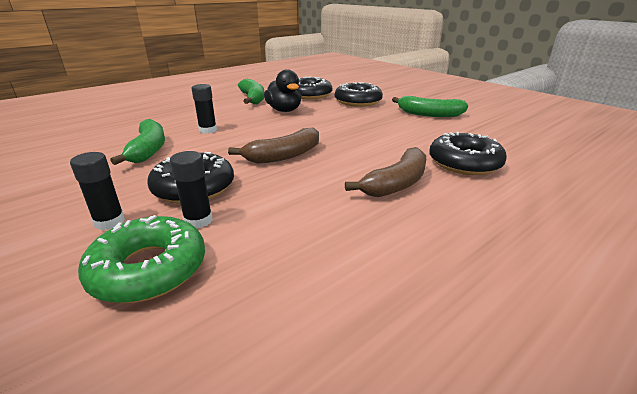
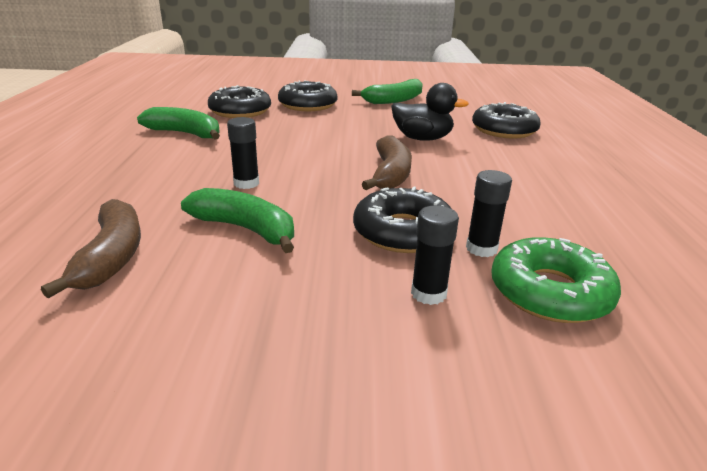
camera: 50 degrees left, 0 degrees up
(284, 110) = (264, 135): black duck -> black duck (422, 139)
(396, 183) = (509, 160): brown banana -> brown banana (112, 257)

